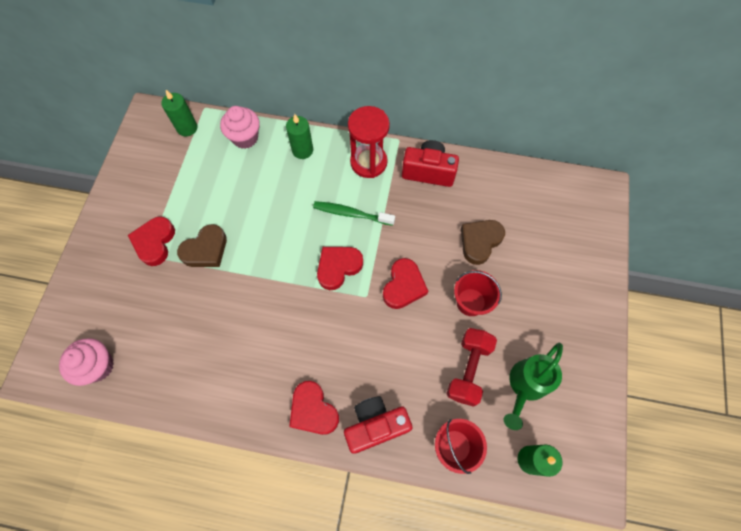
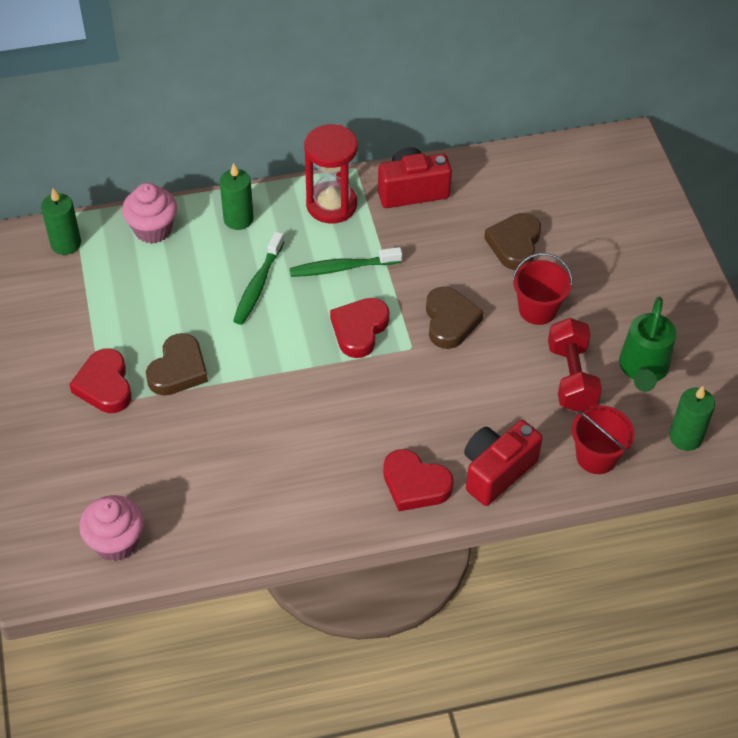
camera: 25 degrees left, 15 degrees down
(289, 205) = (258, 285): none -> green toothbrush
(403, 286) = (450, 321): red heart -> brown heart

